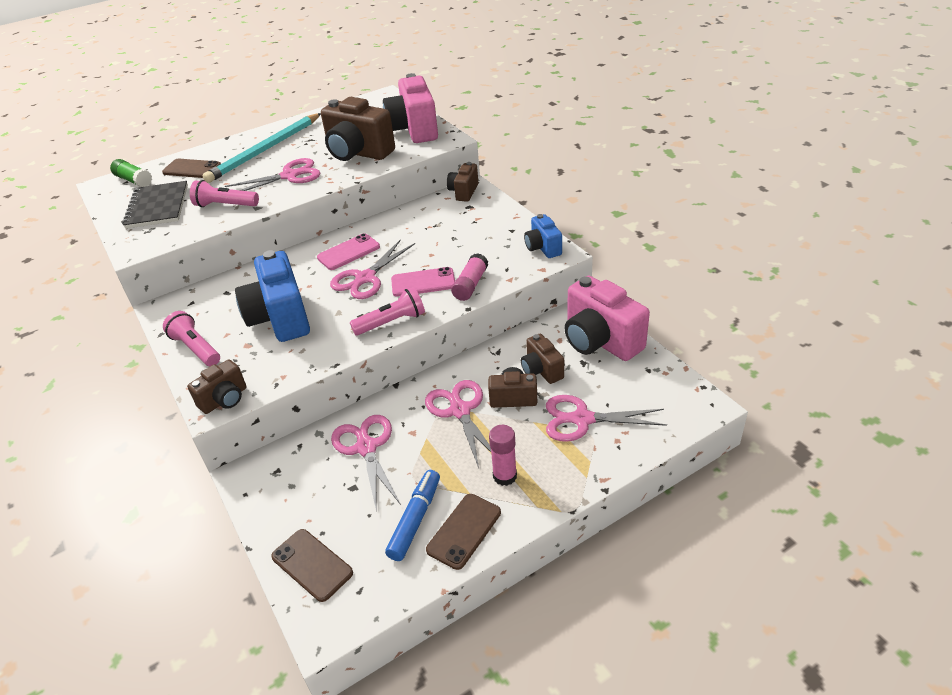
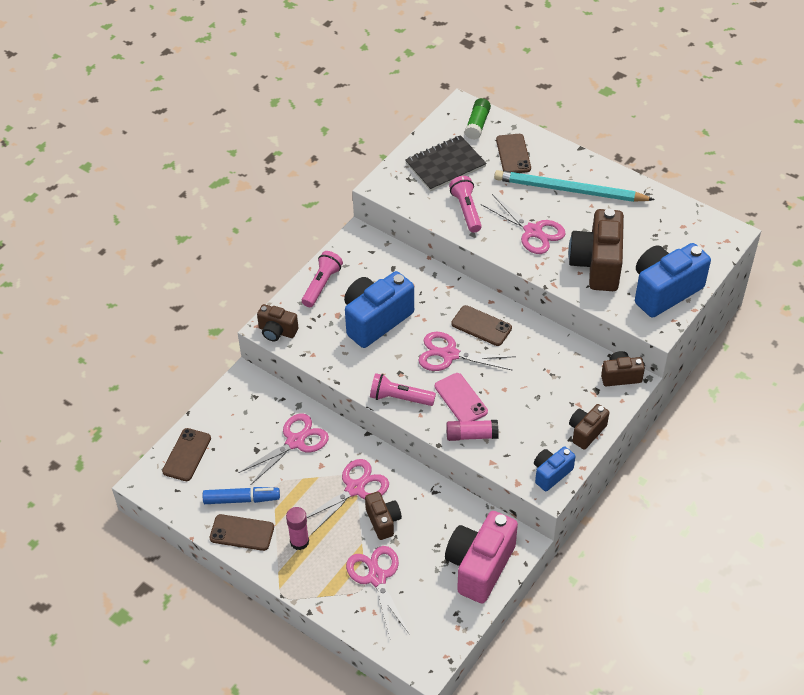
camera: 65 degrees right, 10 degrees up
(348, 252) = (481, 326): pink phone -> brown phone
(392, 322) = (400, 398): pink flashlight -> pink flashlight turned 150 degrees clockwise
(414, 130) = (664, 291): pink camera -> blue camera
(541, 370) = (423, 531): brown camera -> brown camera (586, 432)

